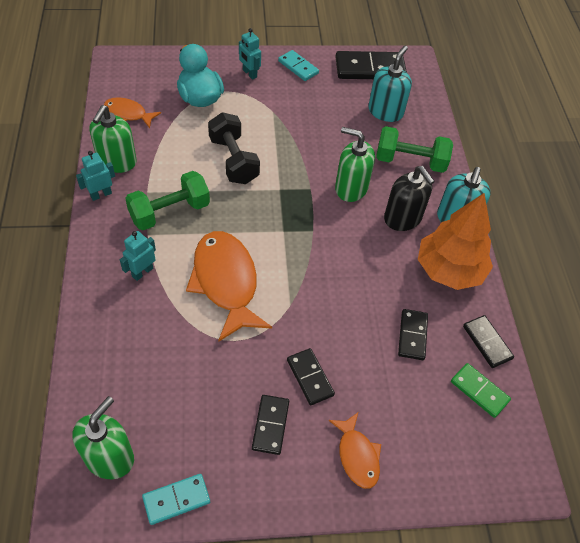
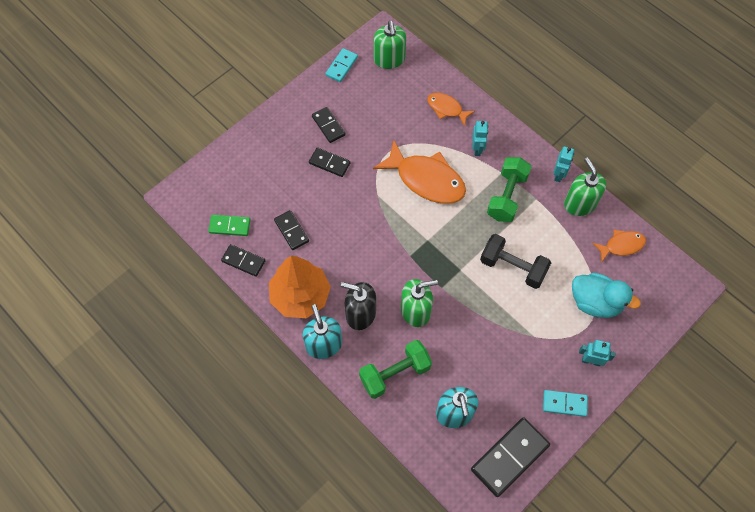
camera: 145 degrees right, 10 degrees up
(357, 455) = (273, 144): orange fish -> orange fish (446, 109)

